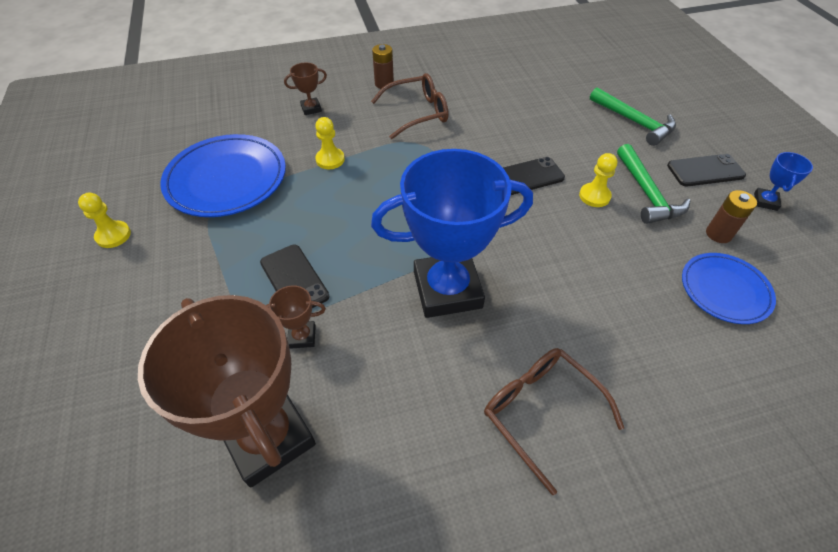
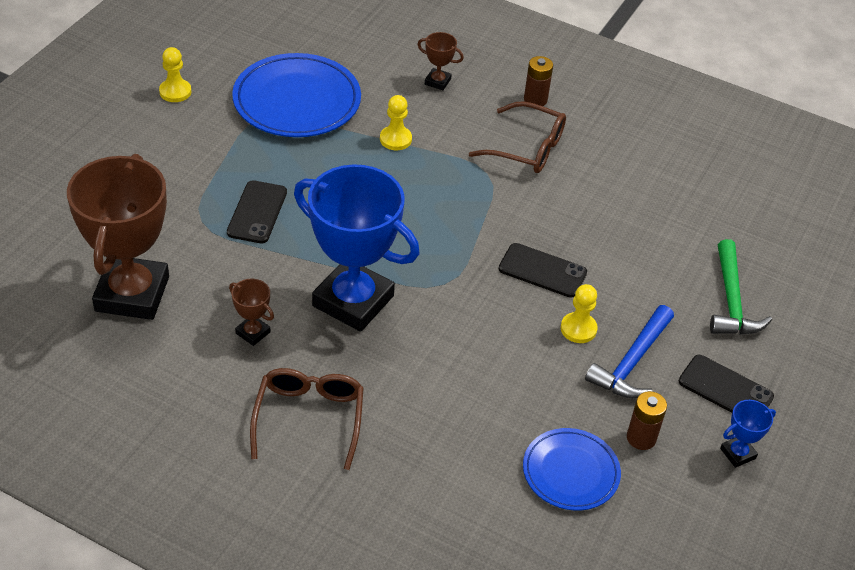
camera: 40 degrees right, 5 degrees down
(302, 337) = (218, 253): brown trophy -> brown trophy (253, 333)
(646, 193) = (632, 362): green hammer -> blue hammer

